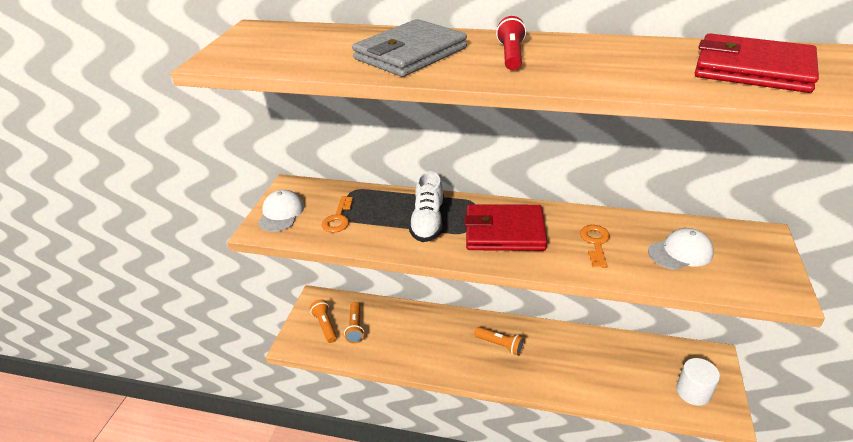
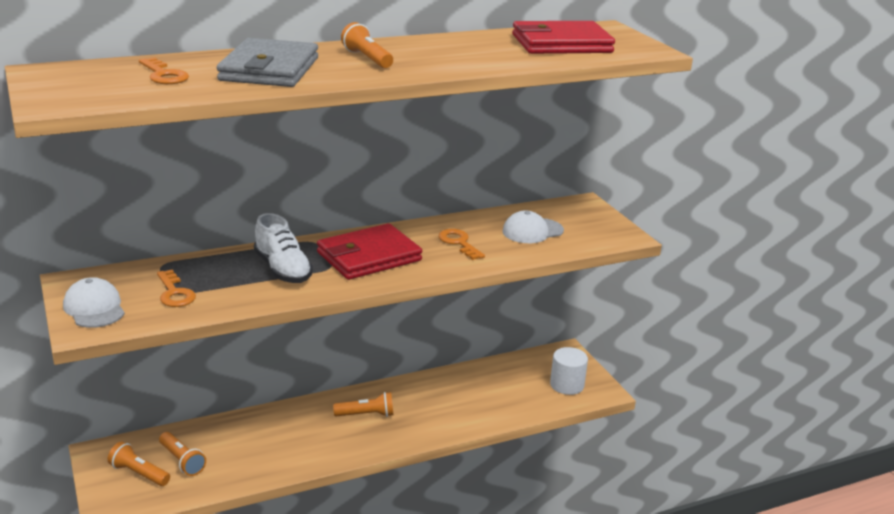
camera: 40 degrees left, 10 degrees down
(324, 46) = (163, 75): none -> orange key
(511, 55) = (367, 59): red flashlight -> orange flashlight
(680, 252) = (532, 231): white cap -> white cap turned 150 degrees counterclockwise

